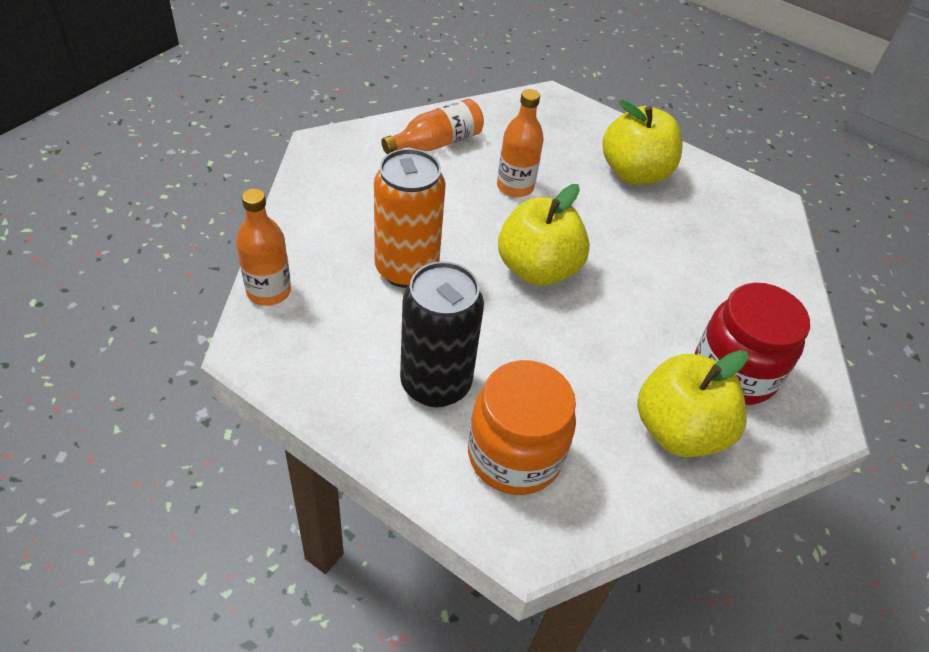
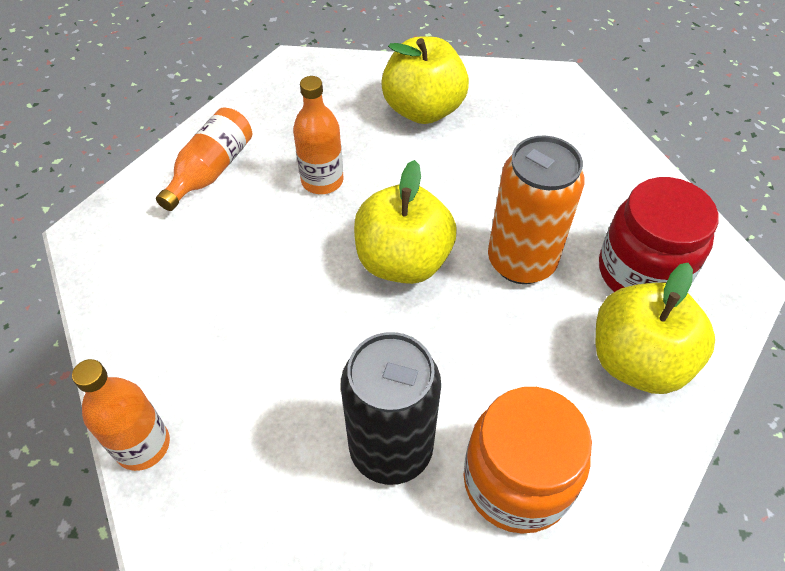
camera: 25 degrees left, 5 degrees up
(406, 269) = (275, 333): orange can -> orange can (521, 261)

